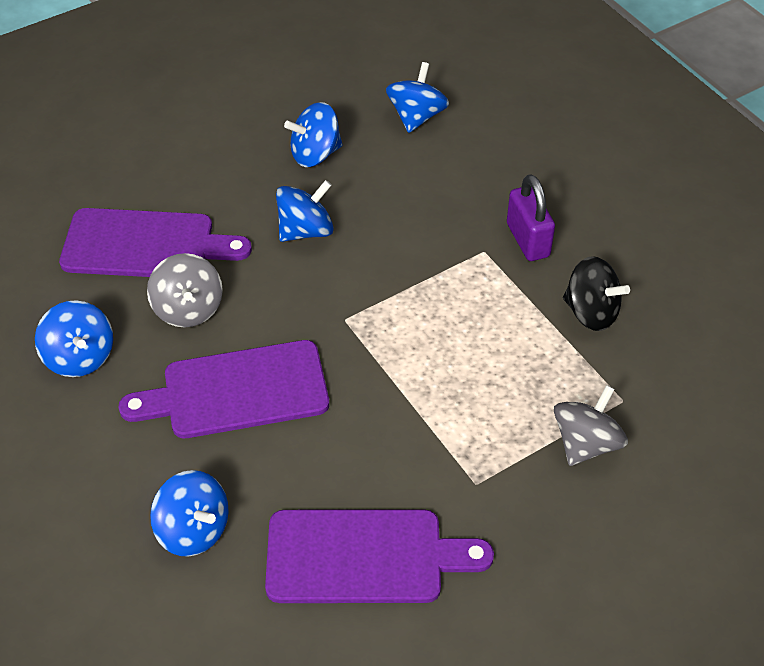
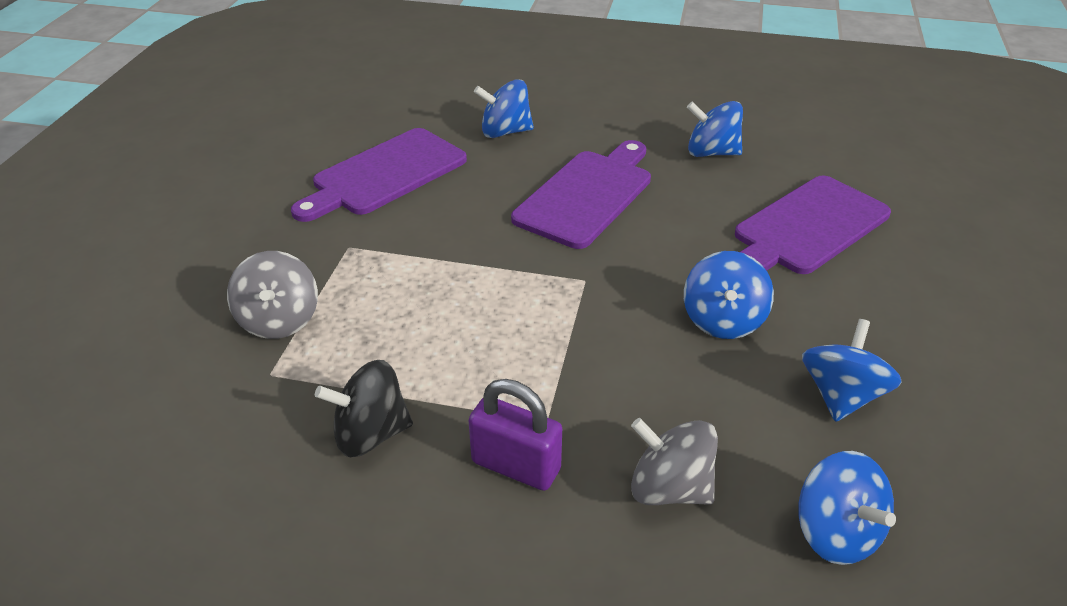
camera: 135 degrees right, 10 degrees down
(188, 309) = (701, 213): grey spinning top -> grey spinning top (669, 488)

